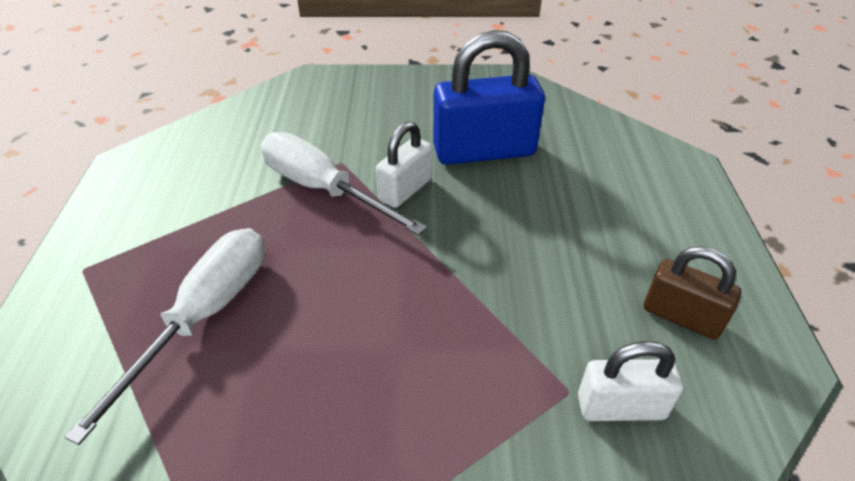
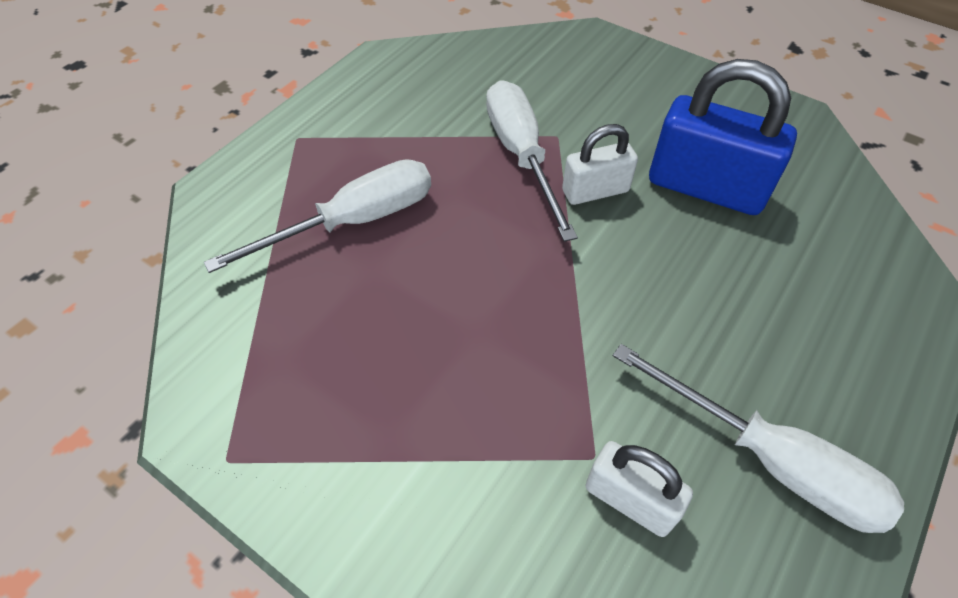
camera: 35 degrees right, 10 degrees up
(681, 316) = (770, 460): brown padlock -> white screwdriver

